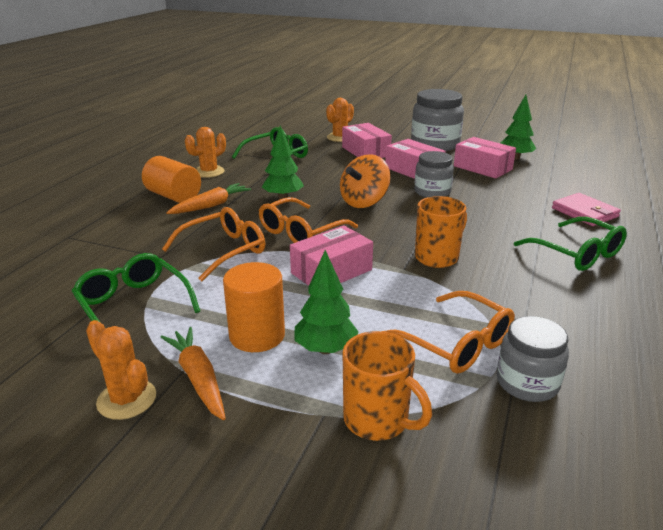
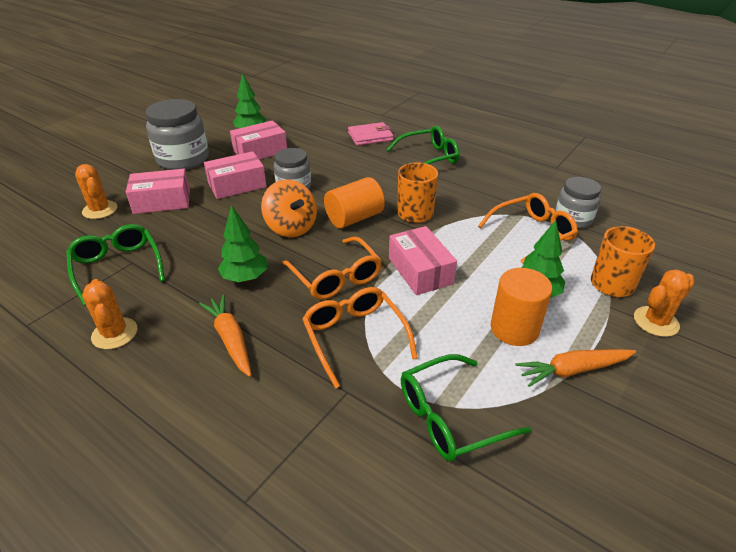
camera: 75 degrees left, 10 degrees up
(127, 399) = (603, 420): orange cactus -> orange cactus (656, 321)
(173, 196) = (175, 374): orange cylinder -> orange cylinder (354, 218)

